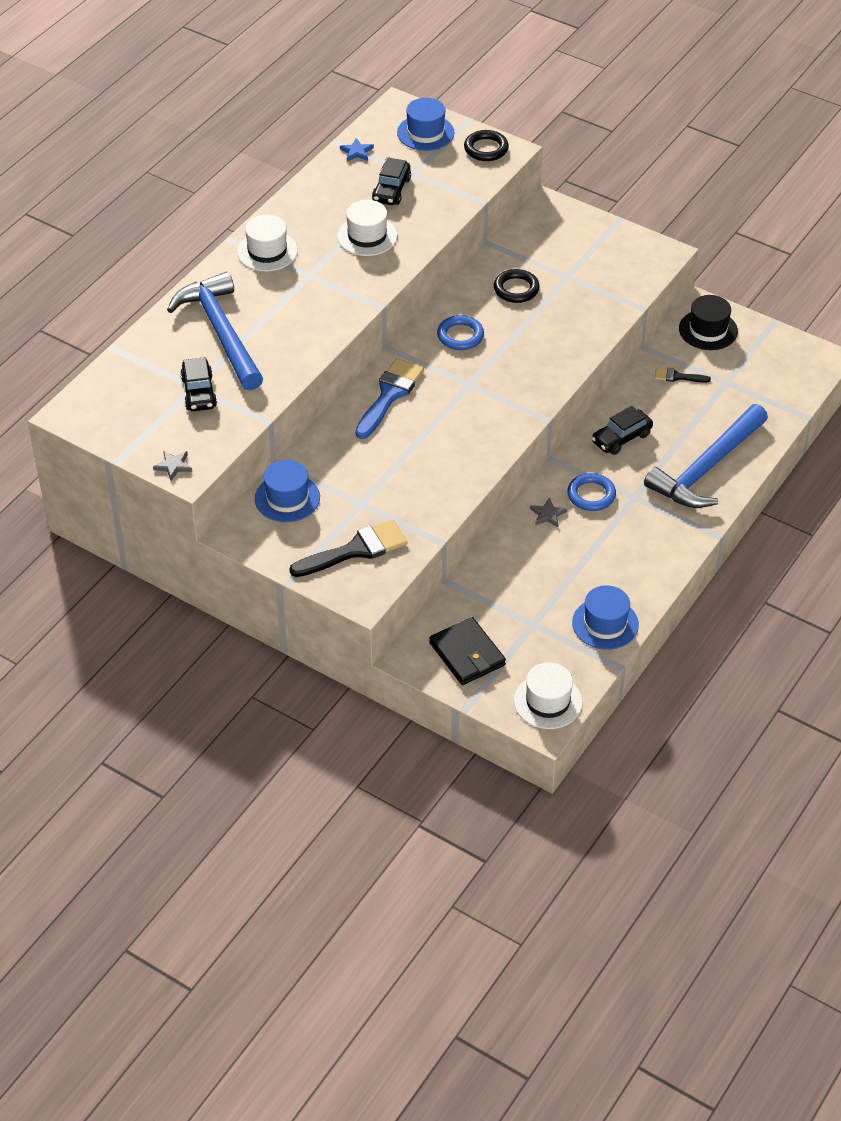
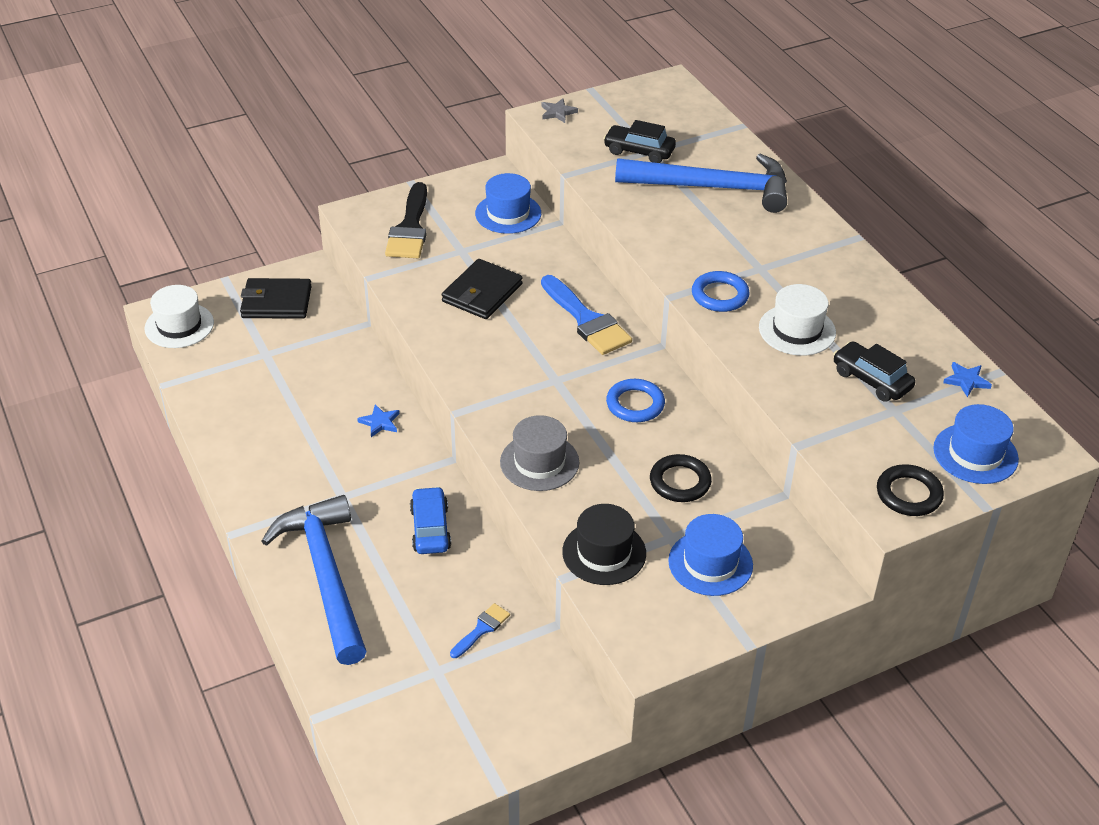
camera: 120 degrees right, 5 degrees down
(267, 251) = (820, 254): white hat -> none
(405, 466) = (482, 293): none -> black wallet
(547, 514) = (380, 422): grey star -> blue star
(557, 358) = (539, 462): none -> grey hat
(591, 495) = (375, 465): blue ring -> blue ring (720, 295)
(605, 624) = (217, 398): blue hat -> blue hat (710, 563)
(621, 438) = (430, 528): black car -> blue car
(677, 377) = (482, 629): black brush -> blue brush
(708, 330) = (537, 706): black hat -> black hat (604, 553)

